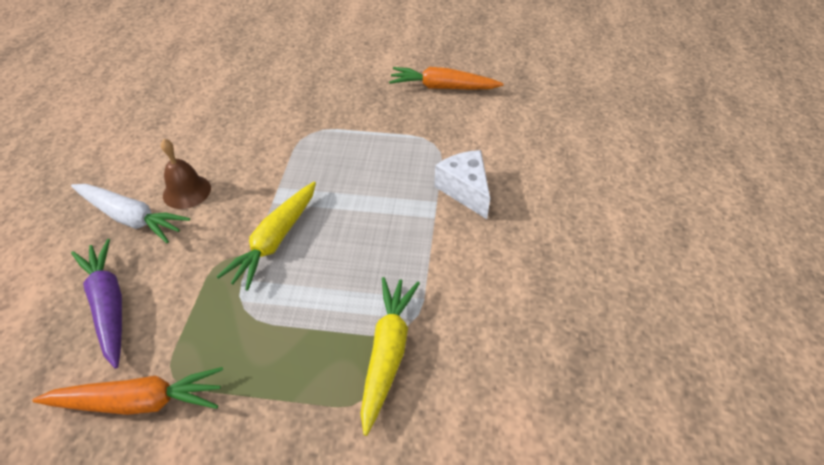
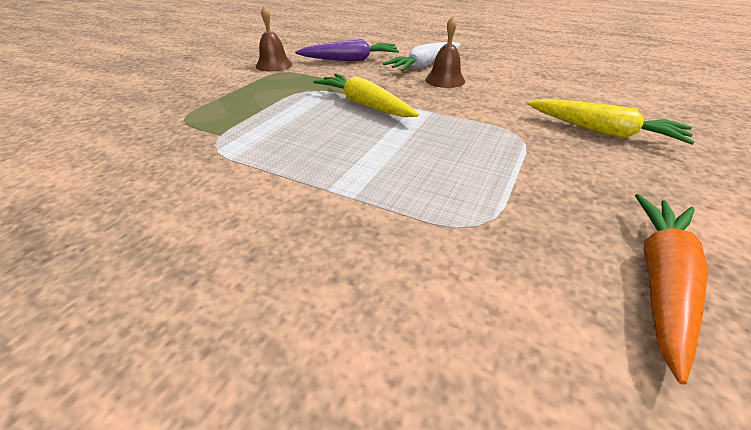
camera: 110 degrees right, 10 degrees down
(139, 401) = (274, 65): orange carrot -> brown bell
(387, 353) = (203, 133): yellow carrot -> yellow carrot (603, 132)
(465, 190) = (357, 228): white cheese -> none

